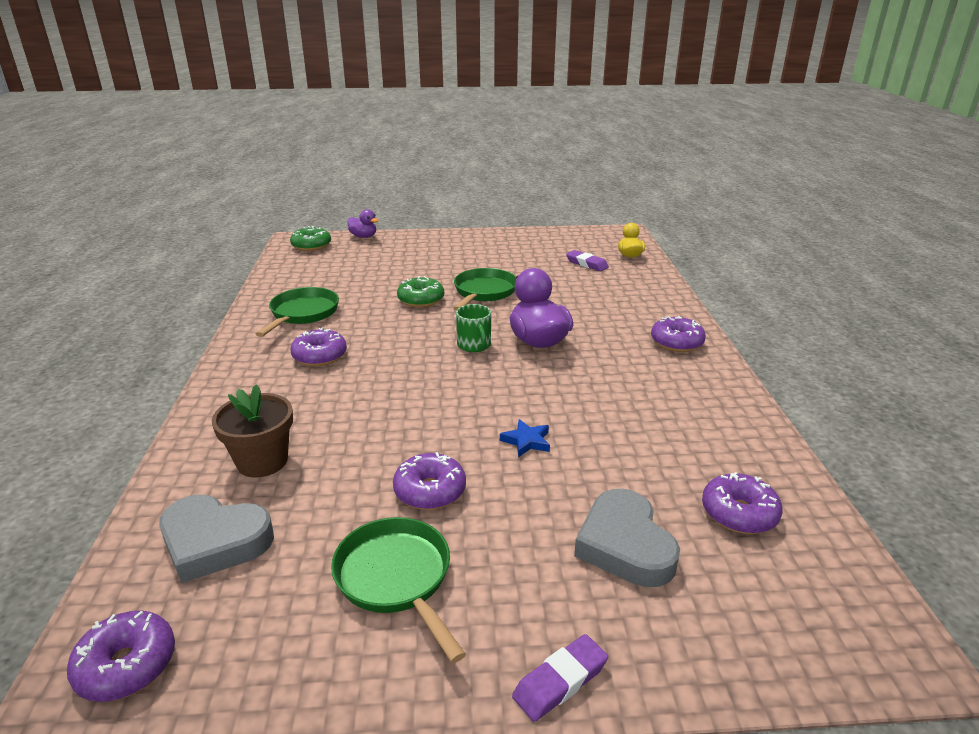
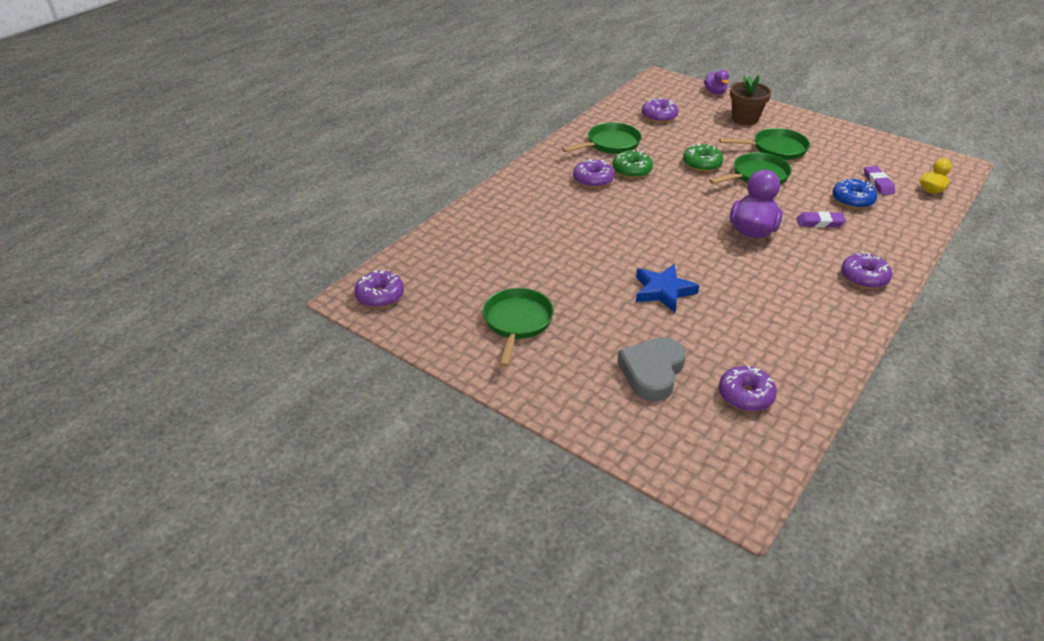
camera: 40 degrees right, 10 degrees up
(214, 542) = (451, 262): grey heart -> none
(262, 461) = (505, 232): brown flower pot -> brown flower pot (745, 118)
(311, 246) = (667, 88): green donut -> green donut (632, 170)
(430, 491) = (576, 290): purple donut -> purple donut (659, 116)
(473, 265) = (775, 149): none -> green pan
(474, 345) = (702, 214): green mug -> none
(526, 441) = (663, 291): blue star -> blue star, size x1.69
(560, 681) = (546, 405): purple eraser -> purple eraser (820, 222)
(585, 283) = (852, 200): none -> blue donut

